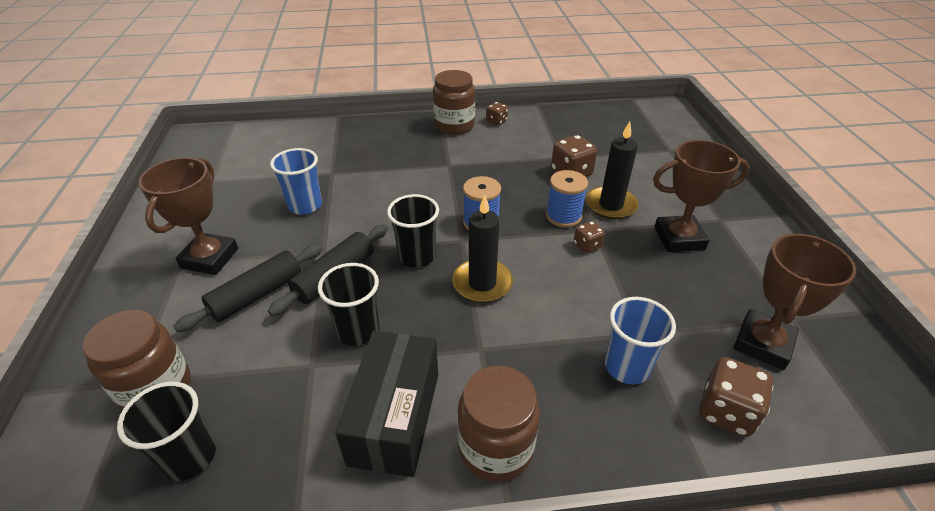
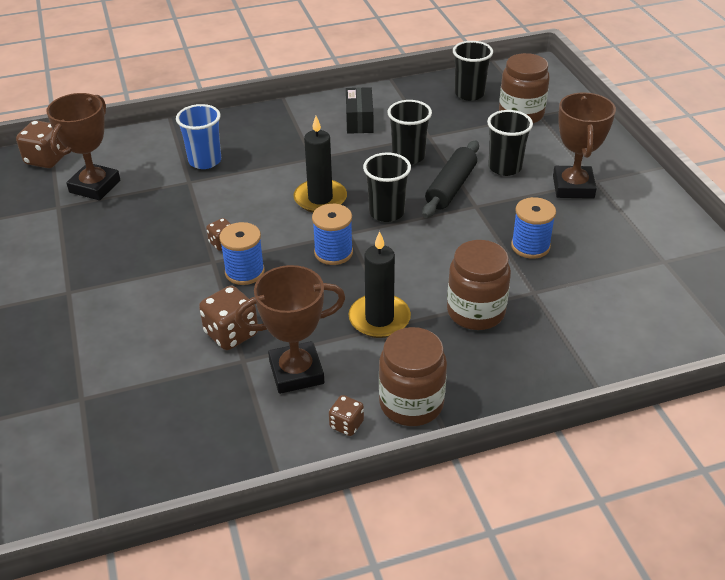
camera: 170 degrees right, 0 degrees up
(257, 295) = (505, 167): black rolling pin -> black cup
(305, 205) = (530, 246): blue cup -> blue spool
(395, 417) = (359, 120): black box -> black box, size x0.62
(496, 447) = (293, 117): brown jar -> brown jar (475, 312)
(611, 205) = (189, 293): black candle -> black candle (379, 319)
(679, 238) = (125, 263): brown trophy -> brown trophy (296, 372)
(726, 411) = (144, 147): brown dice -> brown dice (46, 159)

